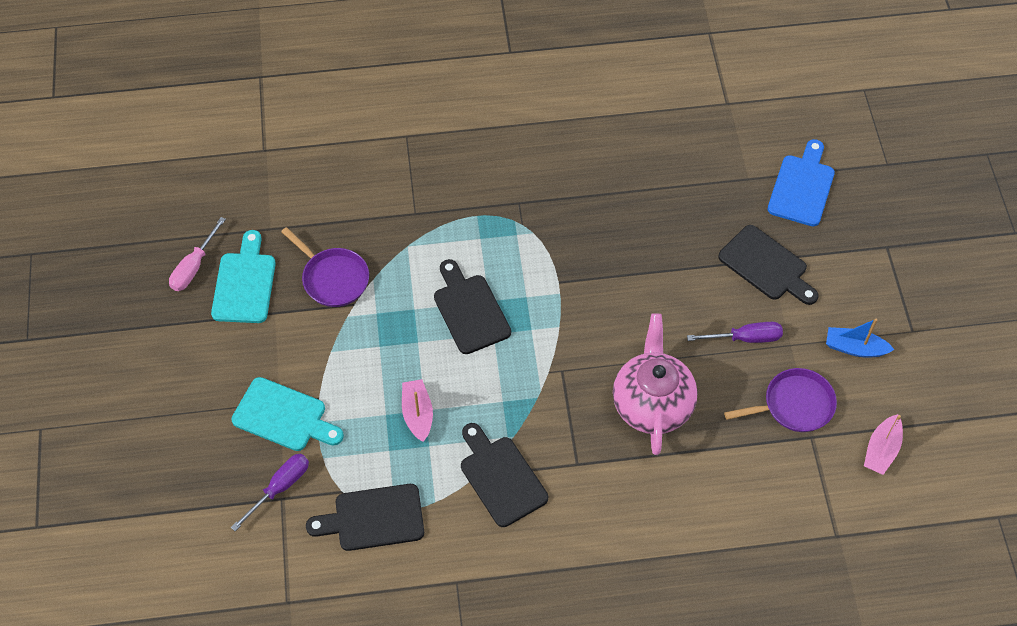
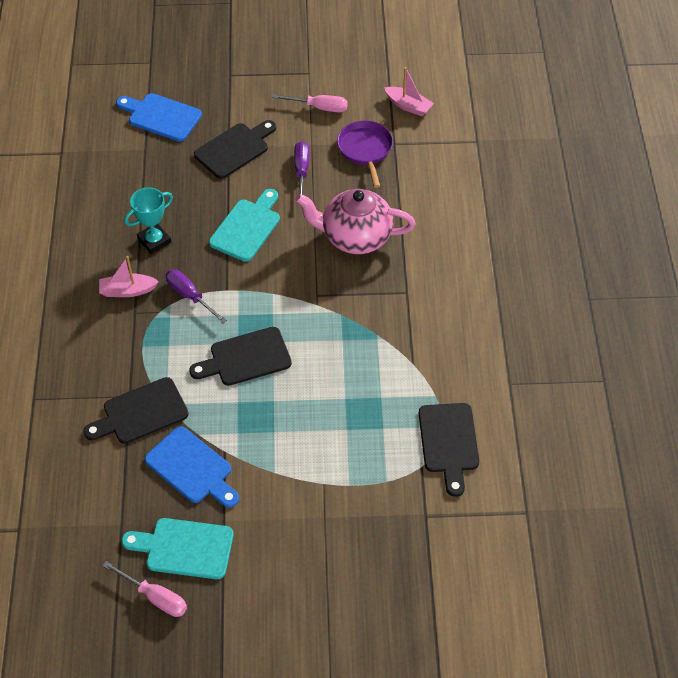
camera: 85 degrees left, 5 degrees down
(280, 488) = (414, 517): purple screwdriver -> purple screwdriver (190, 296)
(284, 416) = (340, 513): turquoise cutting board -> turquoise cutting board (247, 227)
(333, 278) = (192, 468): purple pan -> blue cutting board
(417, 414) = (348, 404): pink boat -> pink boat (127, 291)
(501, 477) = (415, 346): black cutting board -> black cutting board (140, 413)
(617, 206) = (154, 241): none -> turquoise trophy
(854, 348) = (319, 107): blue boat -> pink screwdriver

